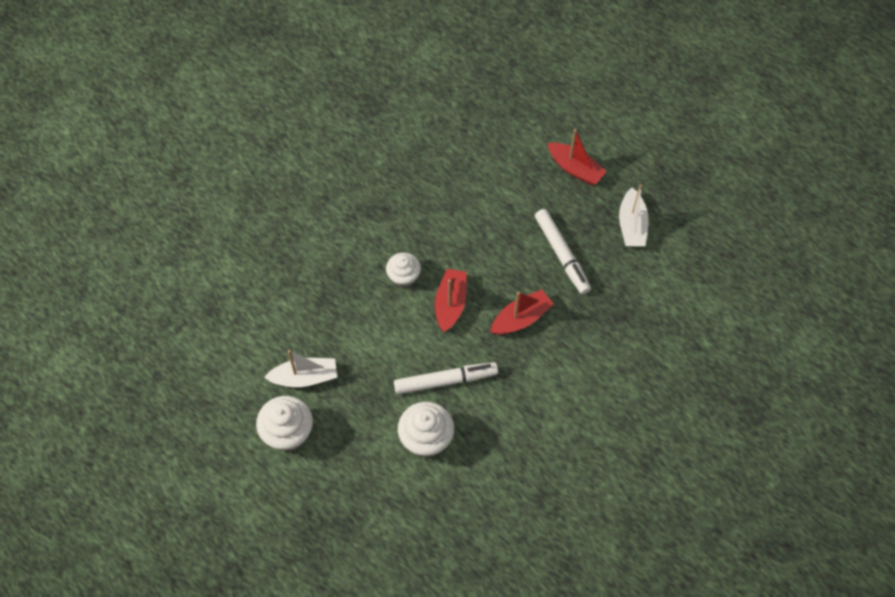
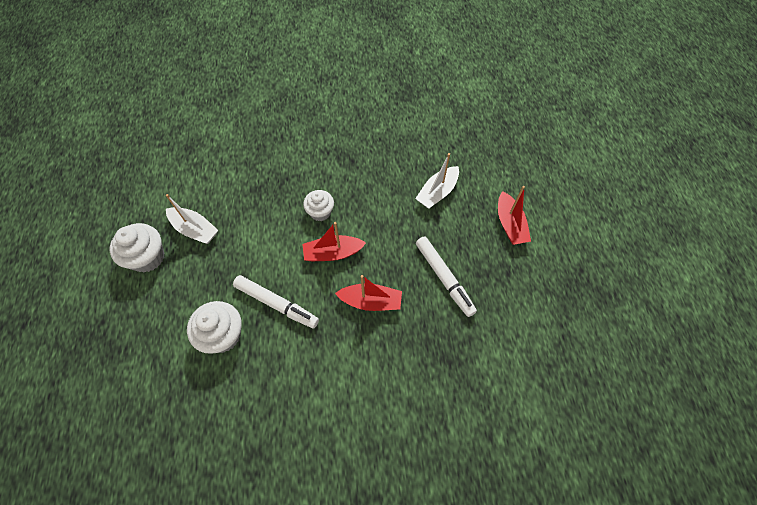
camera: 40 degrees right, 0 degrees up
(450, 304) = (333, 253): red boat -> red boat turned 150 degrees counterclockwise
(562, 254) = (444, 278): white marker -> white marker turned 45 degrees counterclockwise
(632, 225) = (518, 296): white boat -> white boat (437, 192)

